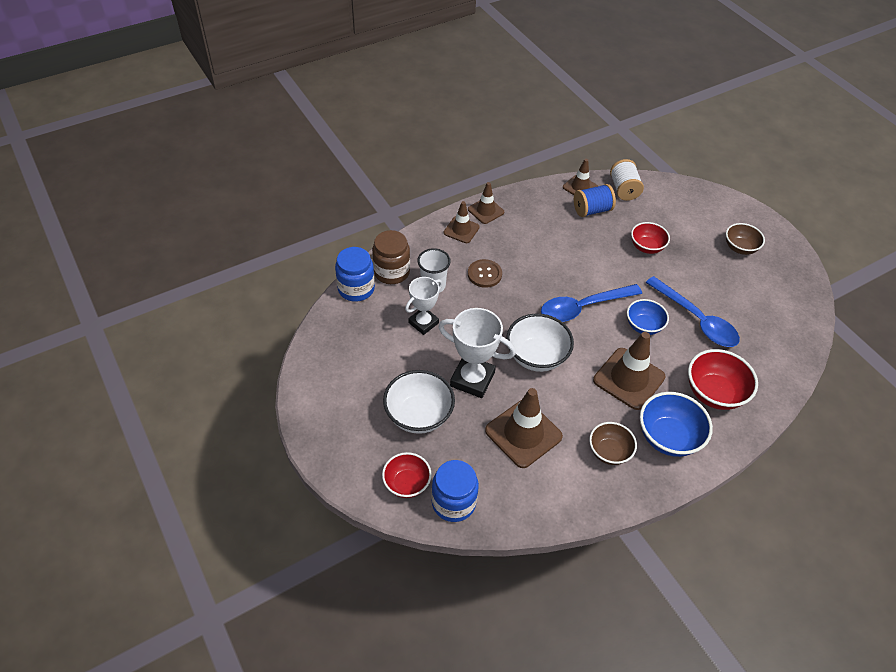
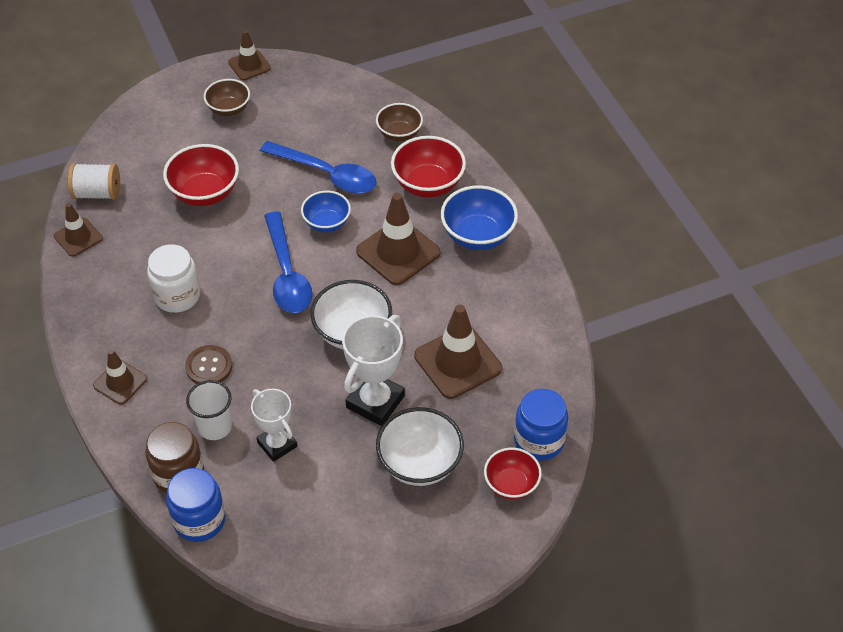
camera: 80 degrees left, 0 degrees up
(486, 211) = (91, 349): brown traffic cone -> brown traffic cone (249, 65)
(543, 247) = (177, 296): none -> white jar
(592, 210) = (125, 233): blue spool -> none
(609, 452) = (490, 289): brown bowl -> brown bowl (399, 133)
(646, 247) = (205, 193): red bowl -> red bowl, size x1.53
(696, 319) = (327, 174): blue spoon -> blue spoon turned 60 degrees clockwise

